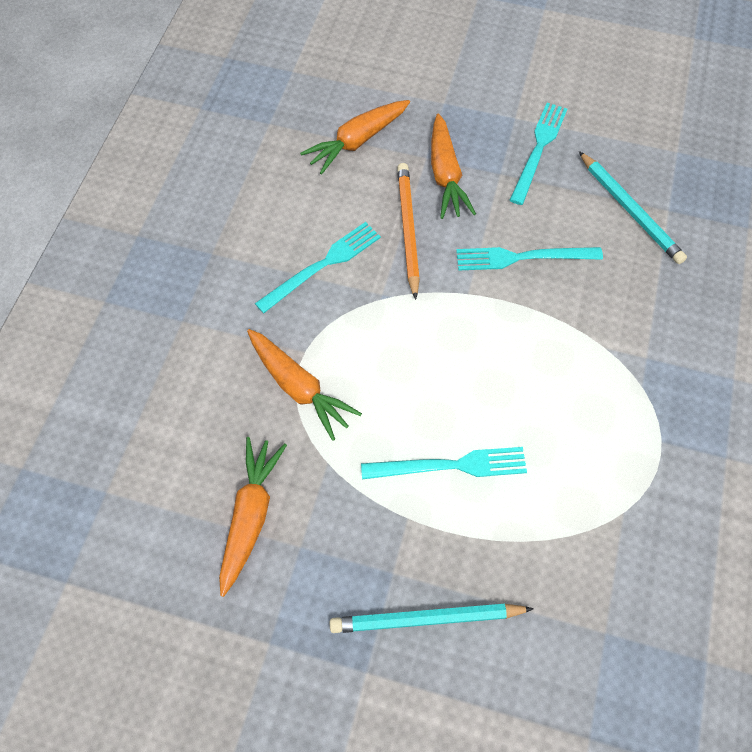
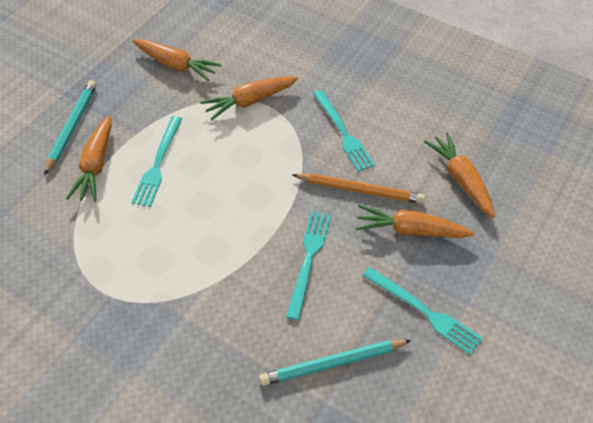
camera: 105 degrees right, 10 degrees down
(483, 548) = (95, 165): none -> orange carrot

